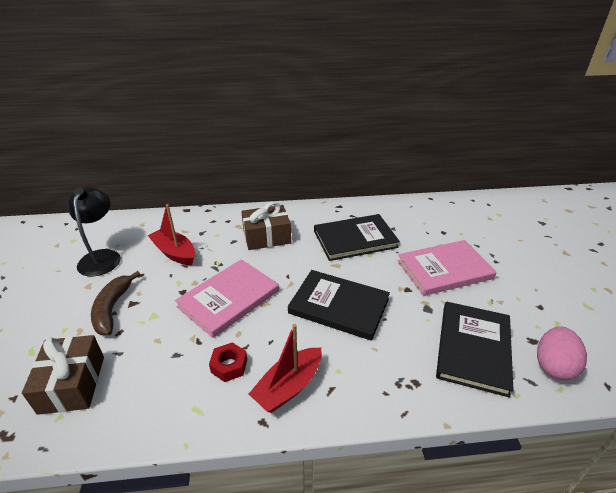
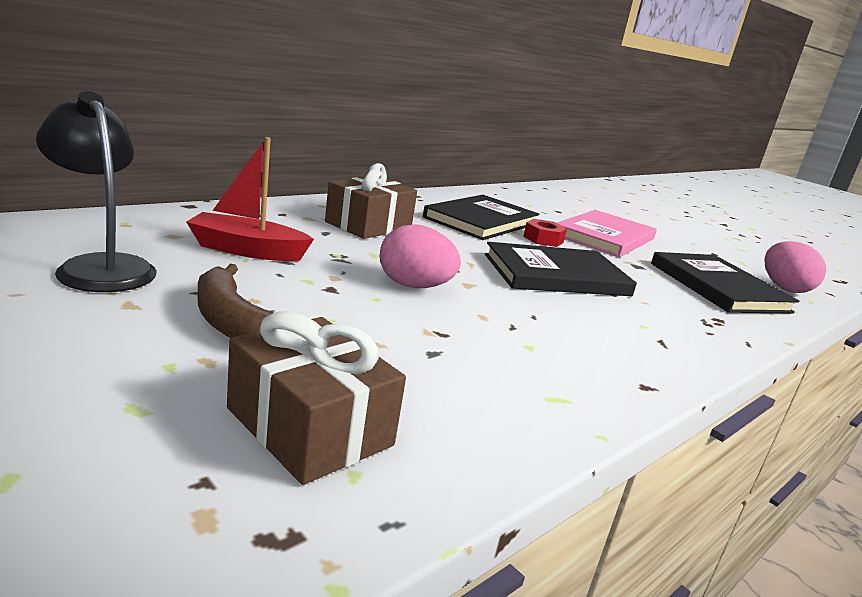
camera: 40 degrees left, 15 degrees down
(228, 299) = (414, 286): pink book -> pink egg
(229, 366) = (523, 347): red nut -> red nut (543, 239)
(288, 387) = (620, 349): red boat -> none

